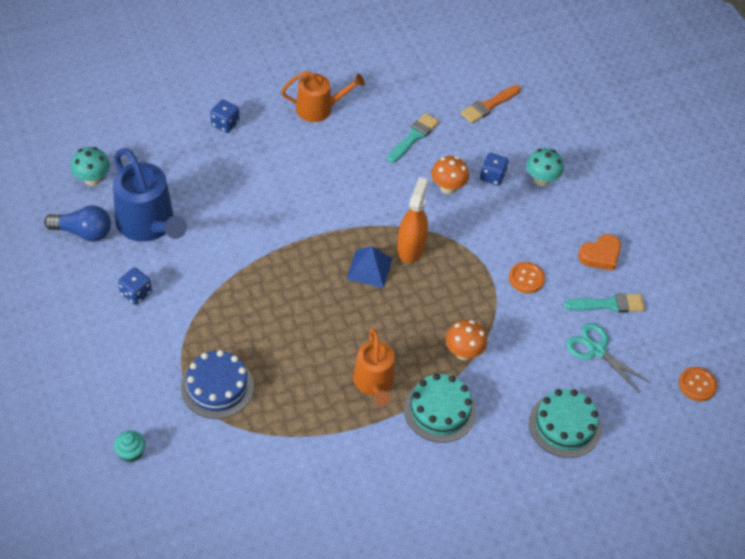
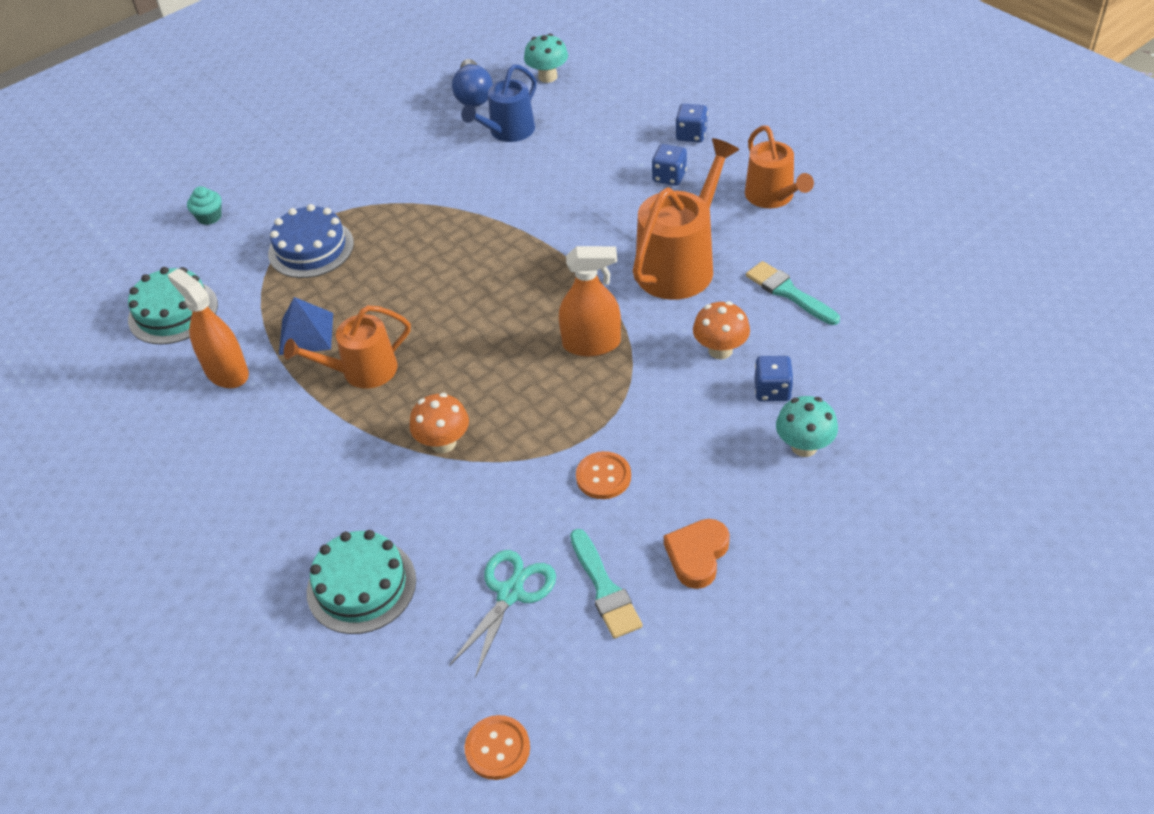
camera: 80 degrees right, 5 degrees down
(136, 293) = (411, 154): blue dice -> blue dice (669, 177)
(148, 224) = (508, 131): blue watering can -> blue watering can, size x0.66
(333, 470) = (227, 372): none -> orange spray bottle
(359, 178) = (680, 265): none -> orange watering can
(369, 268) = (537, 316): blue pyramid -> blue pyramid (306, 333)
(414, 137) = (788, 292): turquoise brush -> turquoise brush turned 150 degrees counterclockwise
(440, 410) = (342, 444): turquoise cake -> turquoise cake (173, 312)
(488, 105) = (908, 350): orange brush -> none
(600, 255) = (697, 555): orange heart -> orange heart turned 75 degrees clockwise

